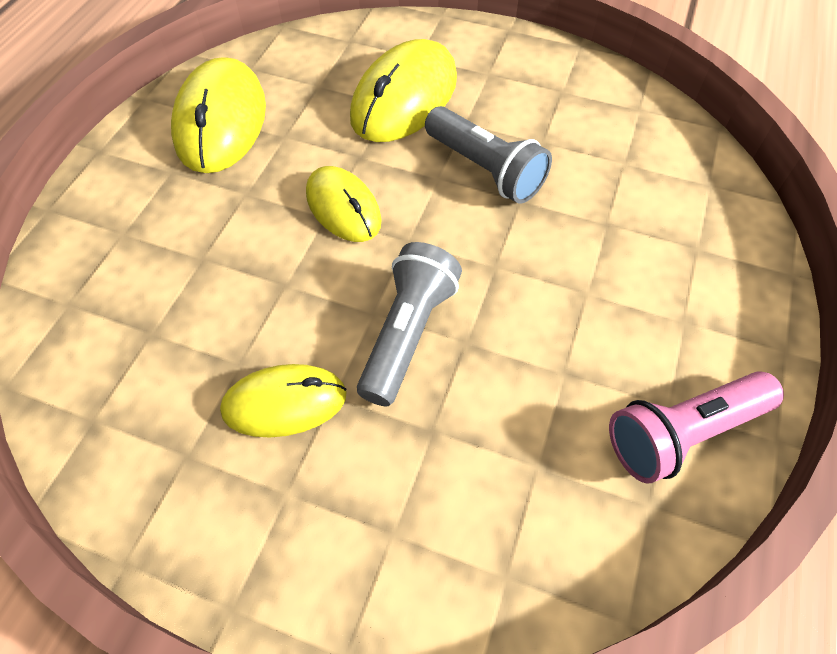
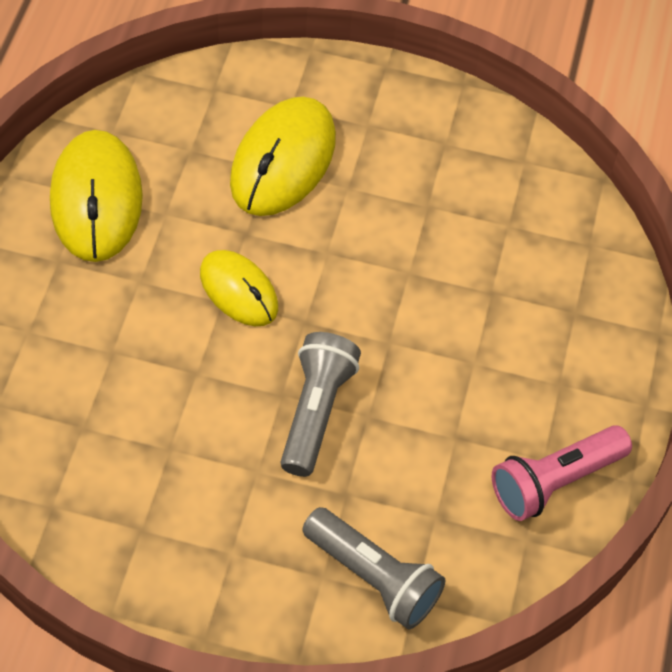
camera: 10 degrees left, 0 degrees up
(284, 403) = (216, 480): yellow mouse -> none
(485, 170) = (373, 241): grey flashlight -> grey flashlight (373, 577)

